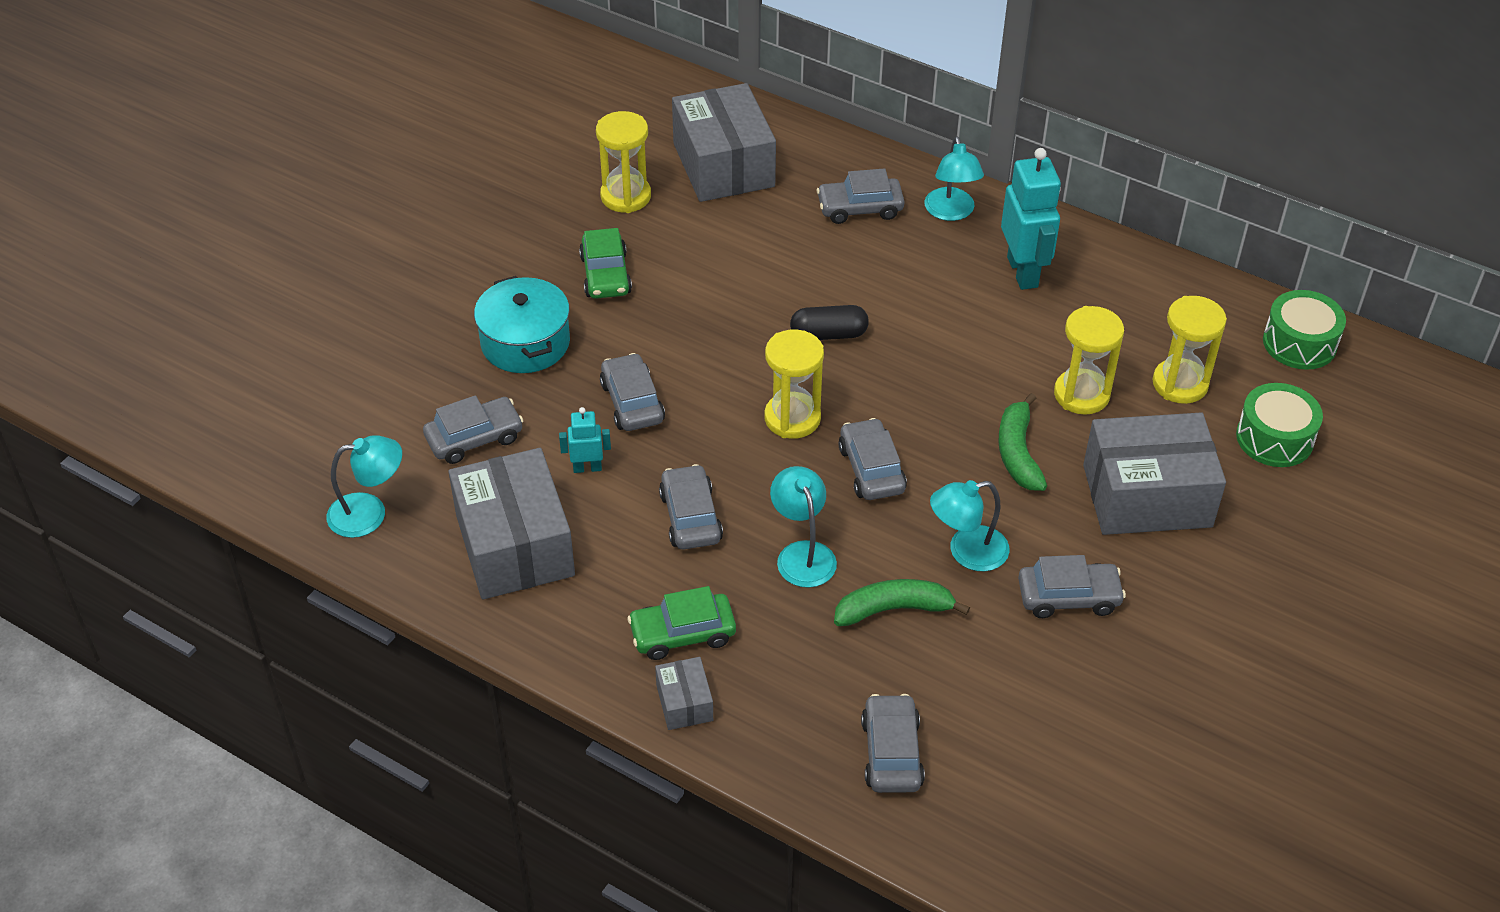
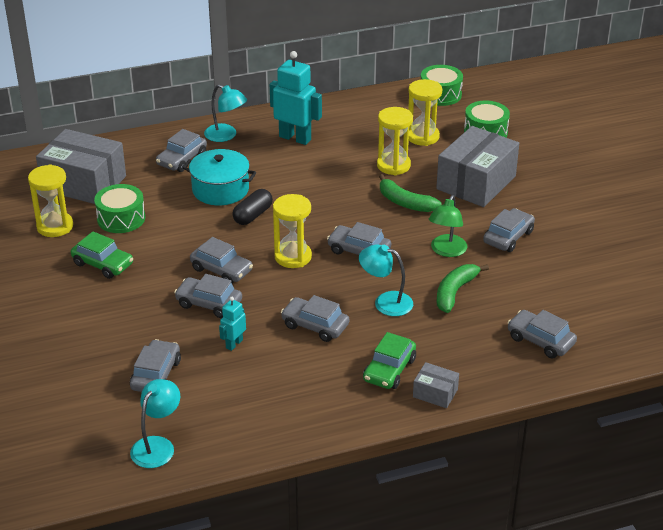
camera: 50 degrees left, 10 degrees down
(514, 545) = (255, 399): grey box -> none
(525, 343) = (111, 319): turquoise pot -> turquoise pot (220, 190)
(697, 235) = (121, 218): none -> green drum
(701, 374) = (221, 270): none -> grey car
(967, 552) = (446, 251): turquoise lamp -> green lamp

